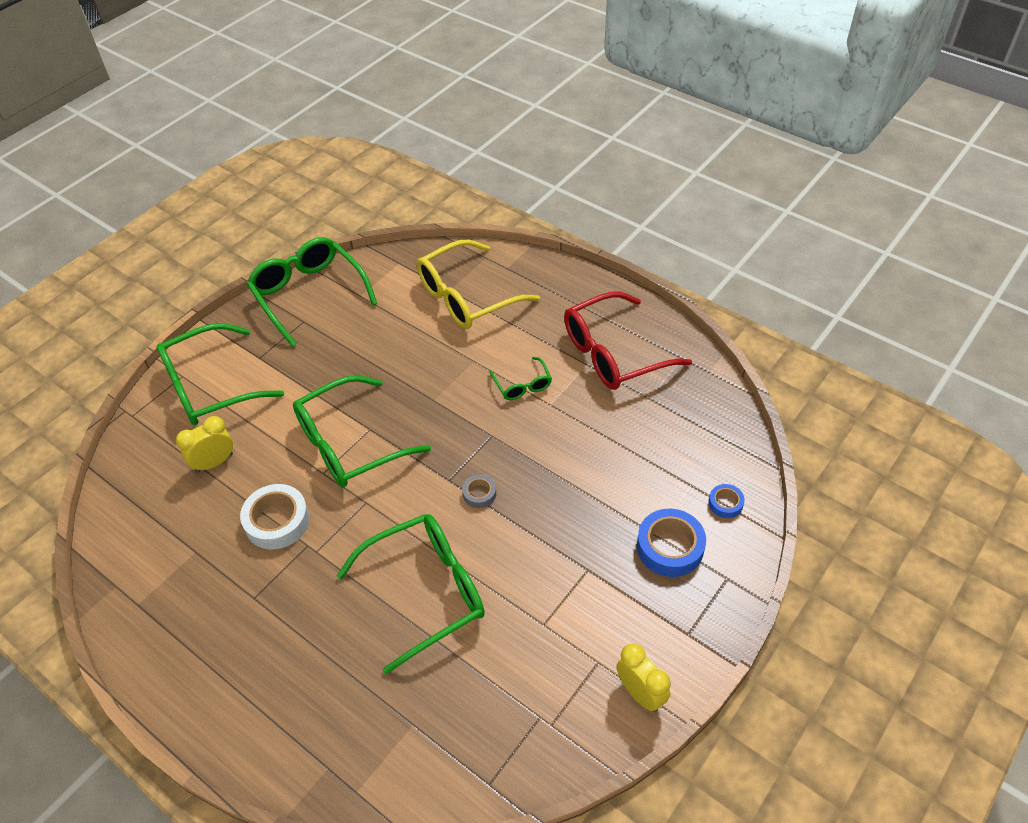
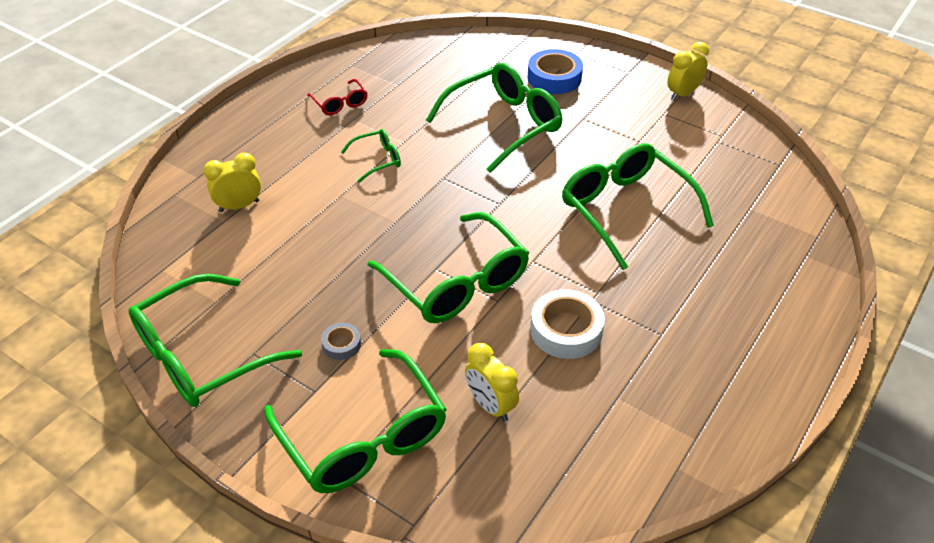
camera: 95 degrees left, 5 degrees down
(466, 297) = (239, 206): yellow glasses -> yellow clock
(479, 494) = (513, 182): grey tape -> grey tape (341, 344)
(577, 491) = (504, 124): none -> green glasses
(613, 353) = (340, 103): red glasses -> red glasses, size x0.48
(725, 503) = (509, 51): blue tape -> none

